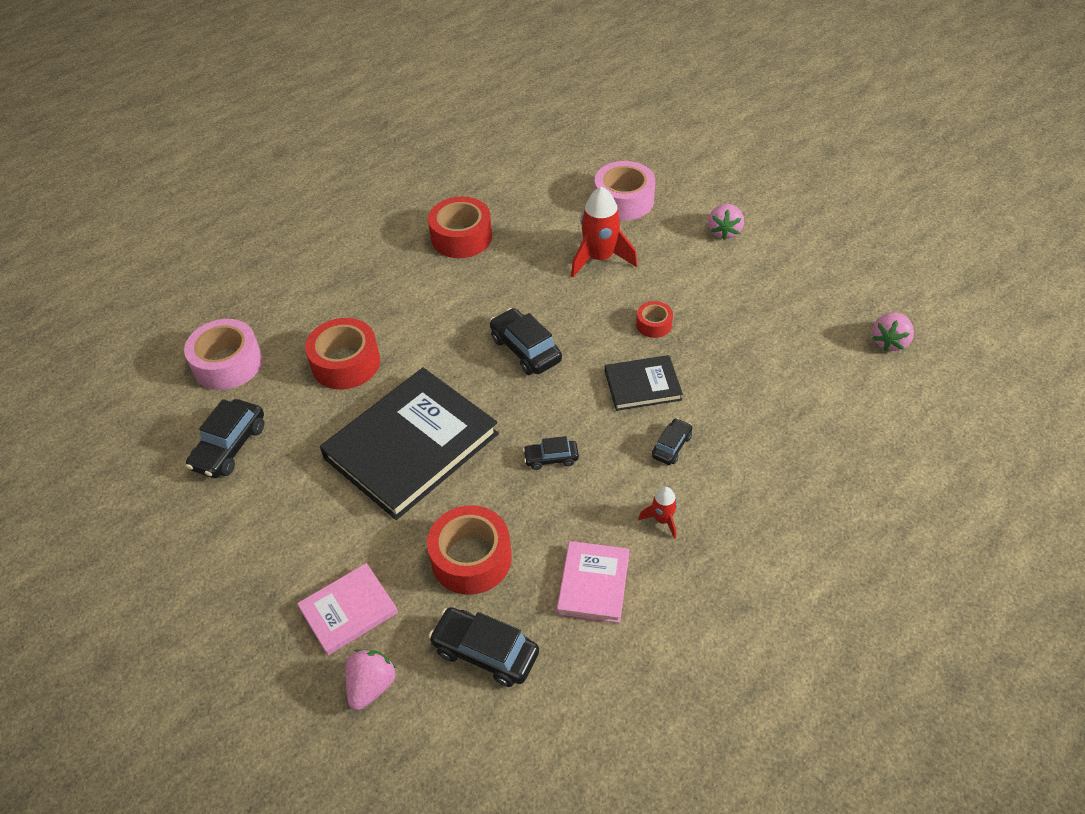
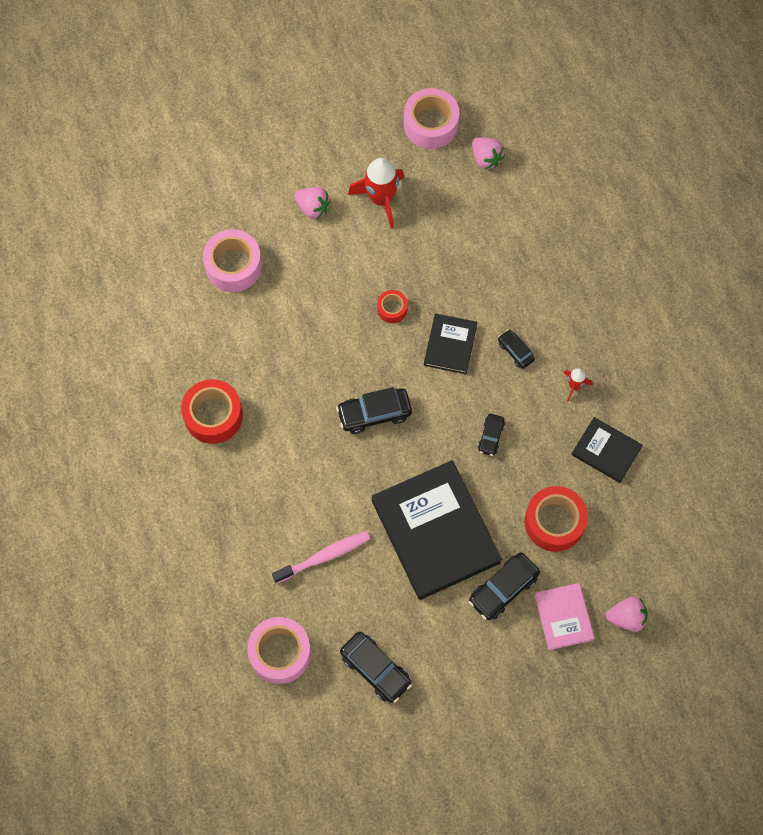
camera: 70 degrees left, 20 degrees up
(346, 363) = (324, 556): red tape -> pink toothbrush
(371, 686) = (626, 617): pink strawberry -> pink strawberry turned 135 degrees clockwise
(485, 652) = (630, 538): black car -> black car (503, 589)
(593, 584) = (606, 451): pink book -> black book
(600, 258) = (297, 316): red rocket -> red rocket (381, 199)
(890, 285) = (430, 124): none -> pink tape

